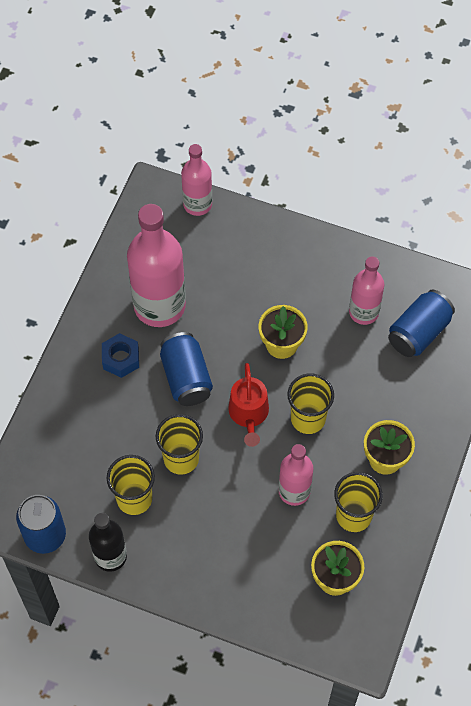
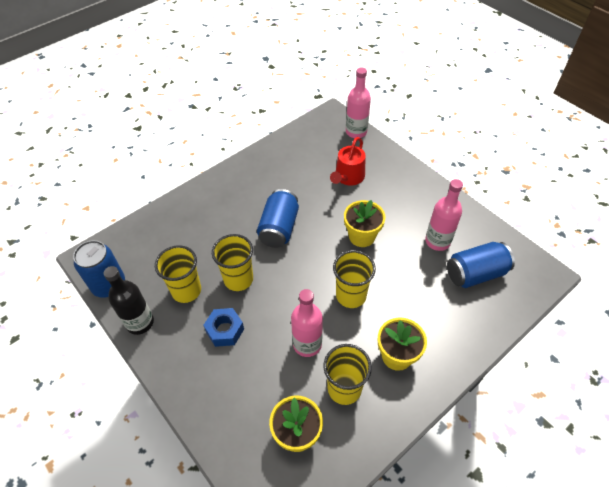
camera: 30 degrees right, 10 degrees down
(121, 359) = (243, 198): blue nut -> blue nut (225, 330)
(159, 305) = (291, 178): pink bottle -> none
(249, 414) = (308, 272): red watering can -> red watering can (348, 177)

